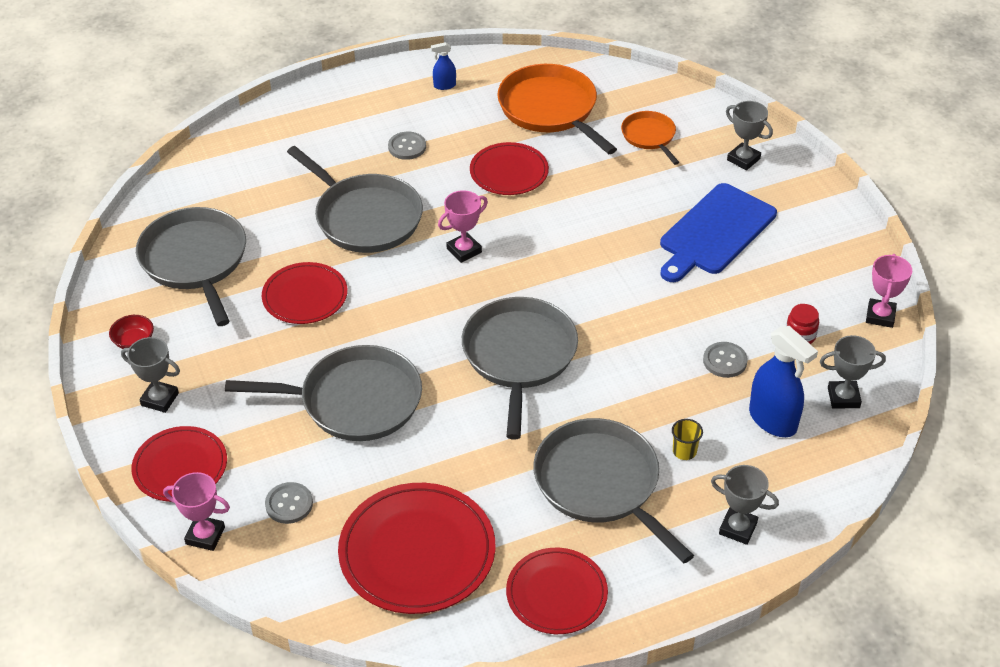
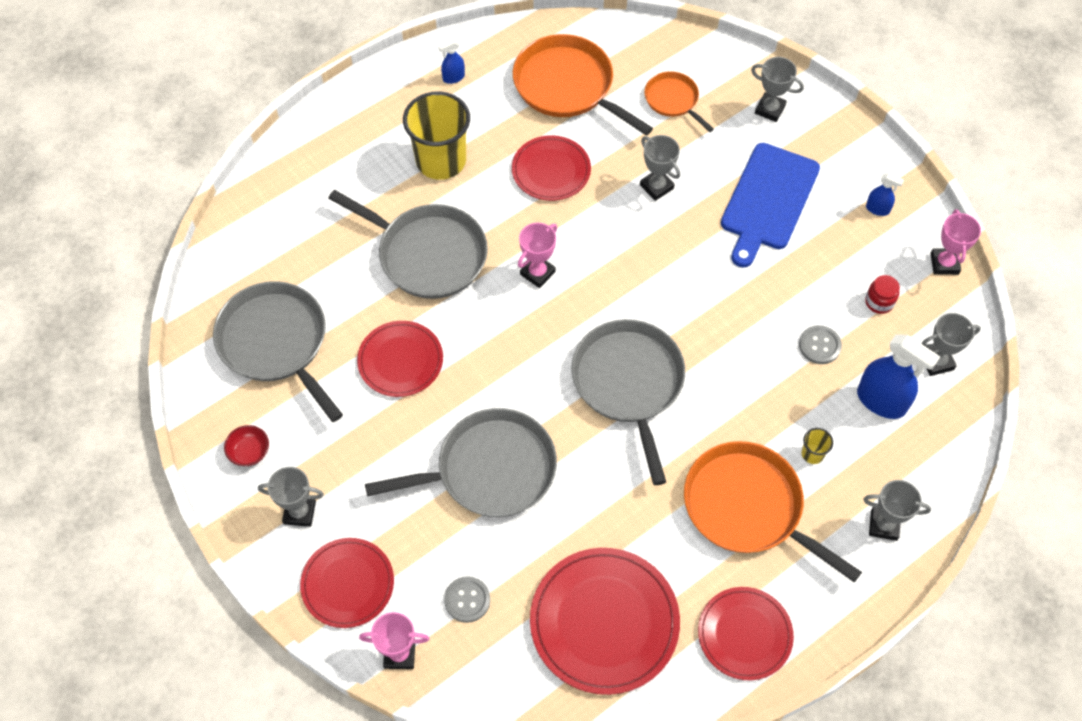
camera: 15 degrees left, 15 degrees up
(407, 147) = (441, 161): grey button -> yellow cup
(600, 483) = (748, 507): grey pan -> orange pan
(607, 202) = (656, 187): none -> grey trophy
(825, 258) = (877, 209): none -> blue spray bottle

